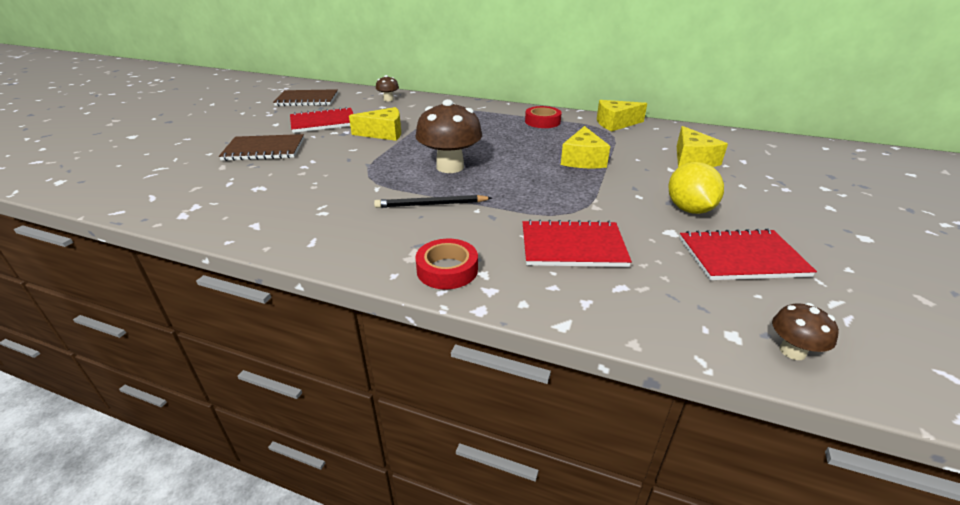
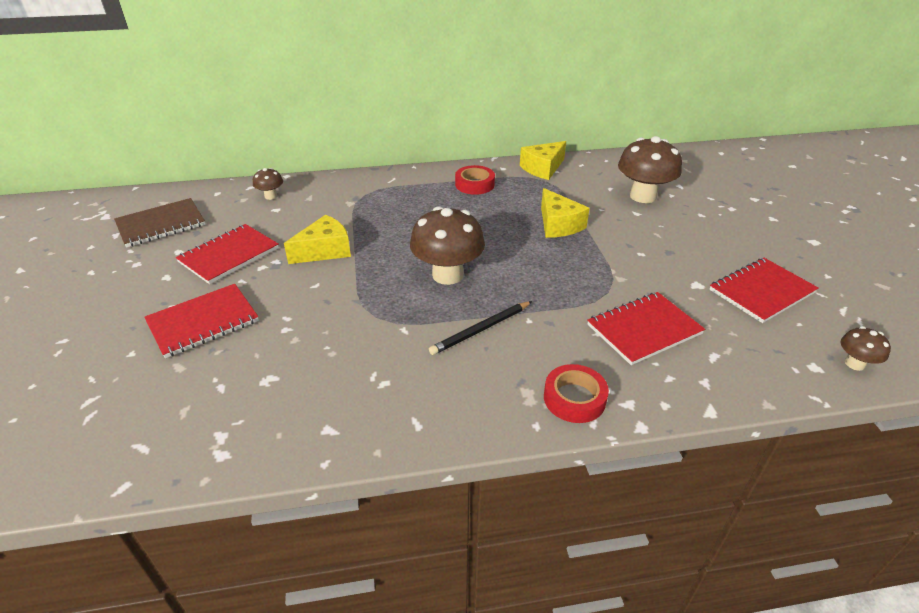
camera: 30 degrees left, 5 degrees up
(264, 149) = (203, 322): brown notebook -> red notebook
(689, 209) = (688, 255): yellow lemon -> none
(692, 159) = (643, 196): yellow cheese -> brown mushroom

